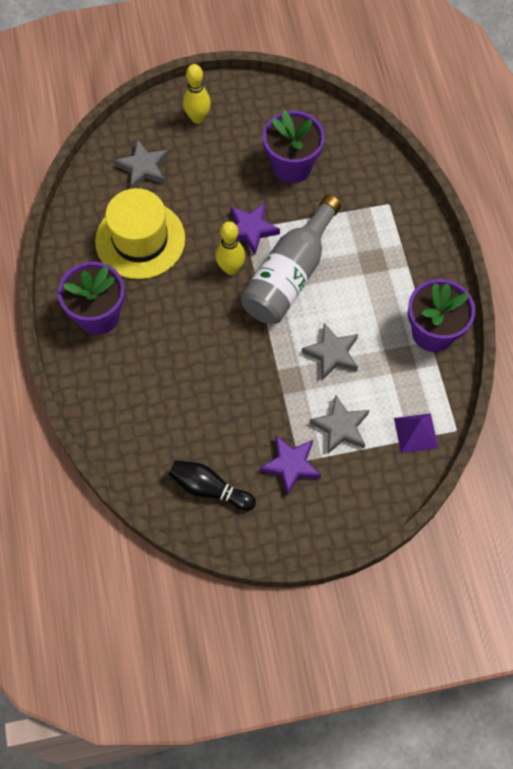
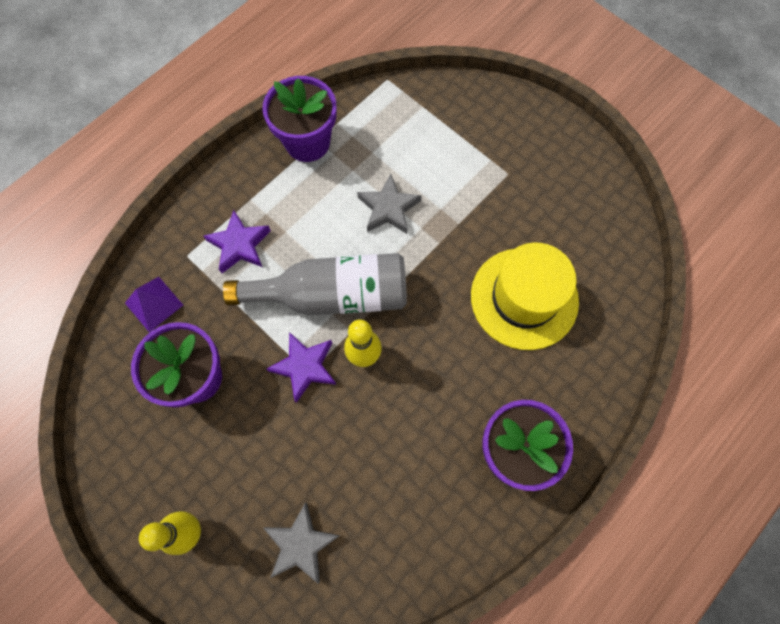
camera: 125 degrees left, 5 degrees up
(140, 240) = (396, 475): yellow hat -> yellow hat (524, 298)
(209, 489) = (590, 226): black bowling pin -> none
(291, 465) = (517, 177): purple star -> purple star (239, 245)
(340, 427) = (453, 161): grey star -> none
(415, 433) = (413, 105): purple pyramid -> purple pyramid (154, 304)

